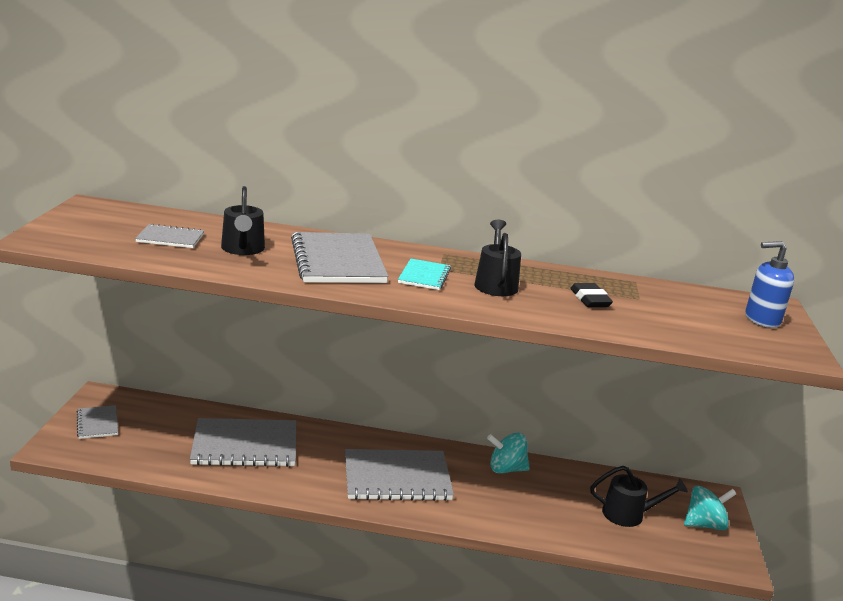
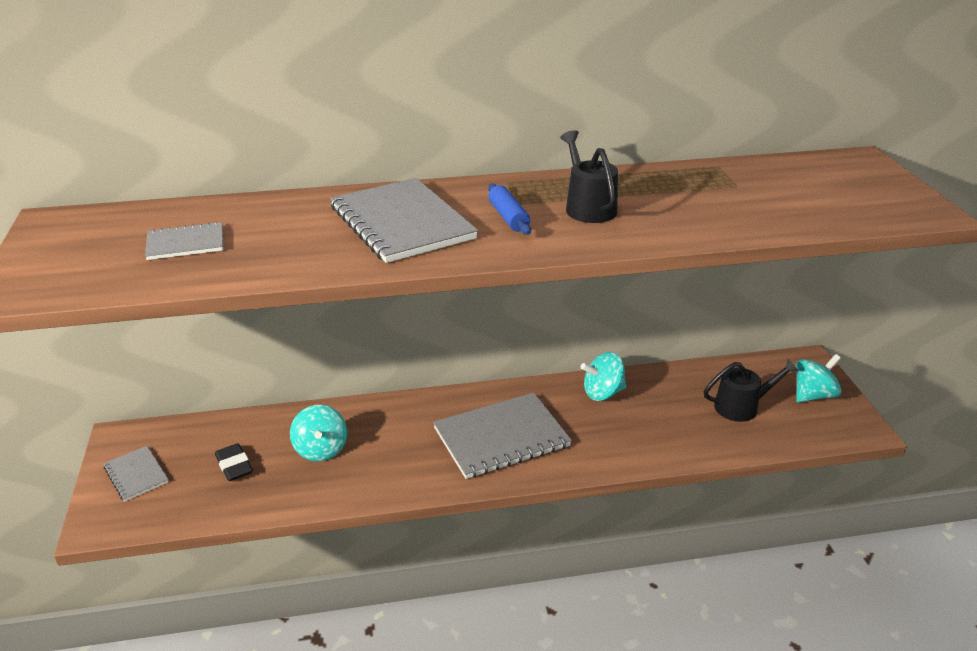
camera: 15 degrees left, 10 degrees up
(243, 249) = (283, 236): black watering can -> none
(245, 445) = (321, 449): grey notebook -> turquoise spinning top
(424, 276) = (508, 217): turquoise notebook -> blue rolling pin
(590, 299) = (693, 201): black eraser -> black eraser (234, 466)
(762, 319) = (864, 180): blue soap dispenser -> none

